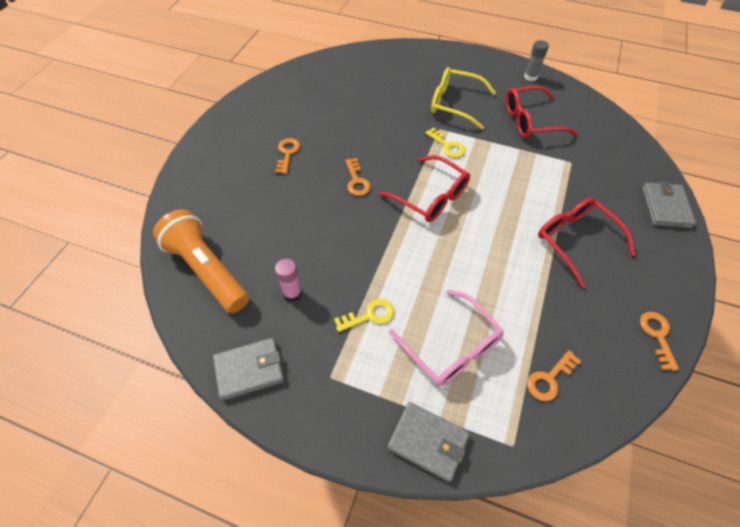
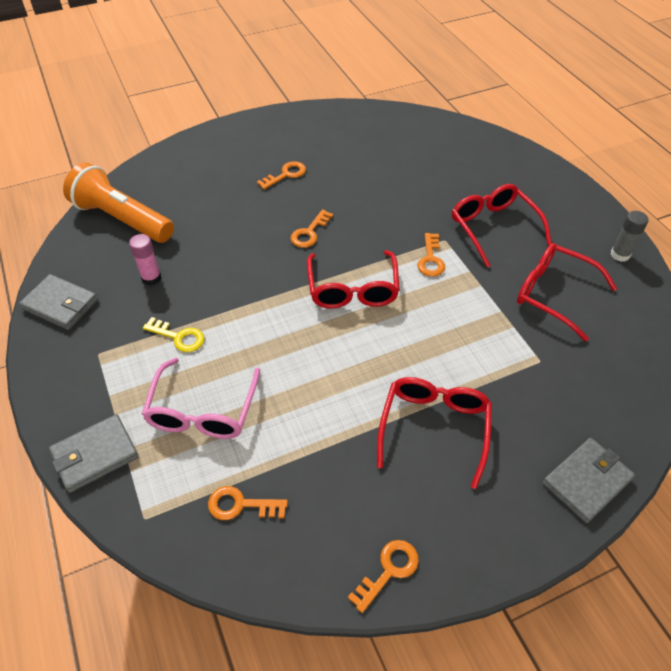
camera: 45 degrees right, 5 degrees down
(207, 270) = (122, 219): orange flashlight -> orange flashlight turned 60 degrees counterclockwise
(428, 442) = (95, 455): grey wallet -> grey wallet turned 75 degrees clockwise
(447, 146) = (431, 259): yellow key -> orange key
(454, 103) = (493, 228): yellow glasses -> red glasses

